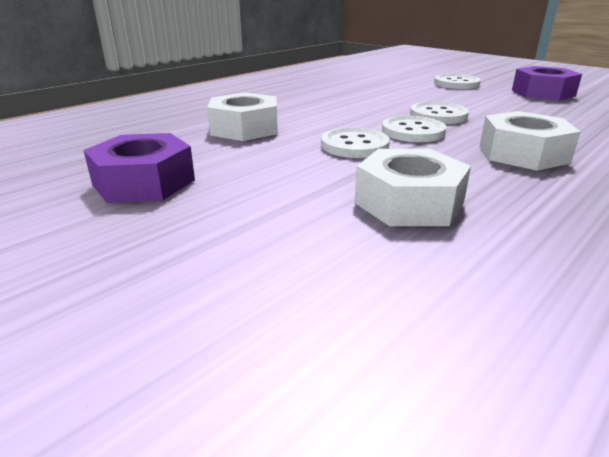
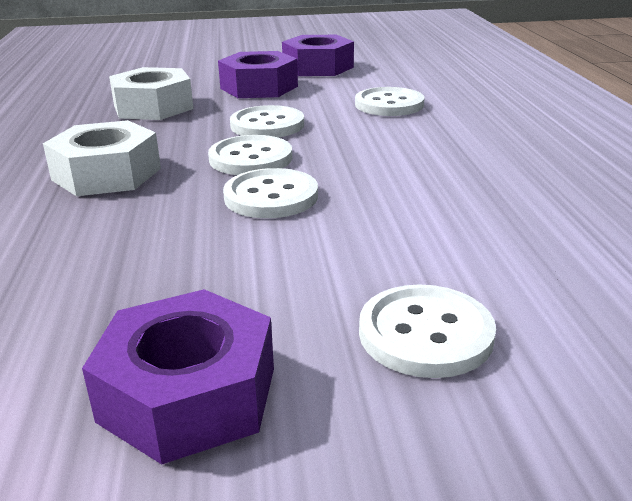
camera: 130 degrees right, 0 degrees up
(244, 128) = (389, 104): white nut -> white button
(265, 182) = (259, 87): none -> purple nut

